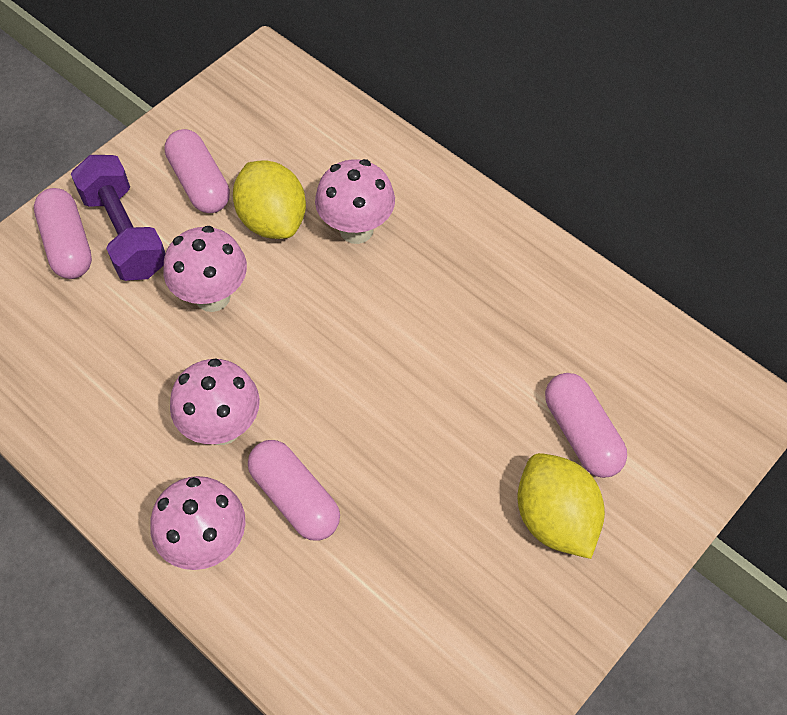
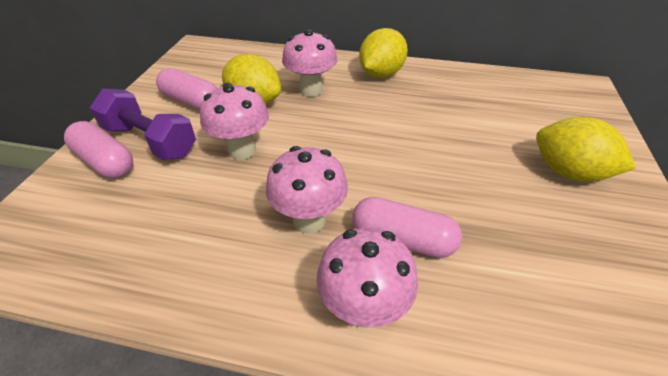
camera: 30 degrees left, 15 degrees down
(473, 240) = (381, 74): none -> yellow lemon
(581, 434) = (530, 128): pink capsule -> none

